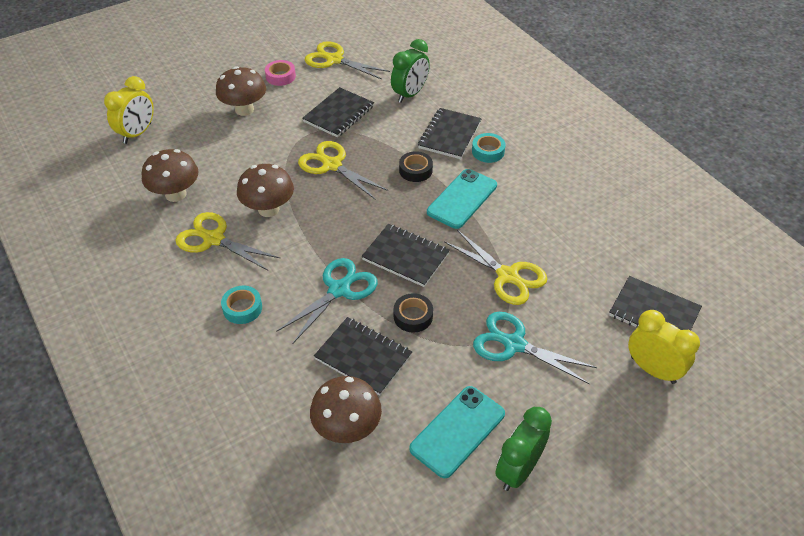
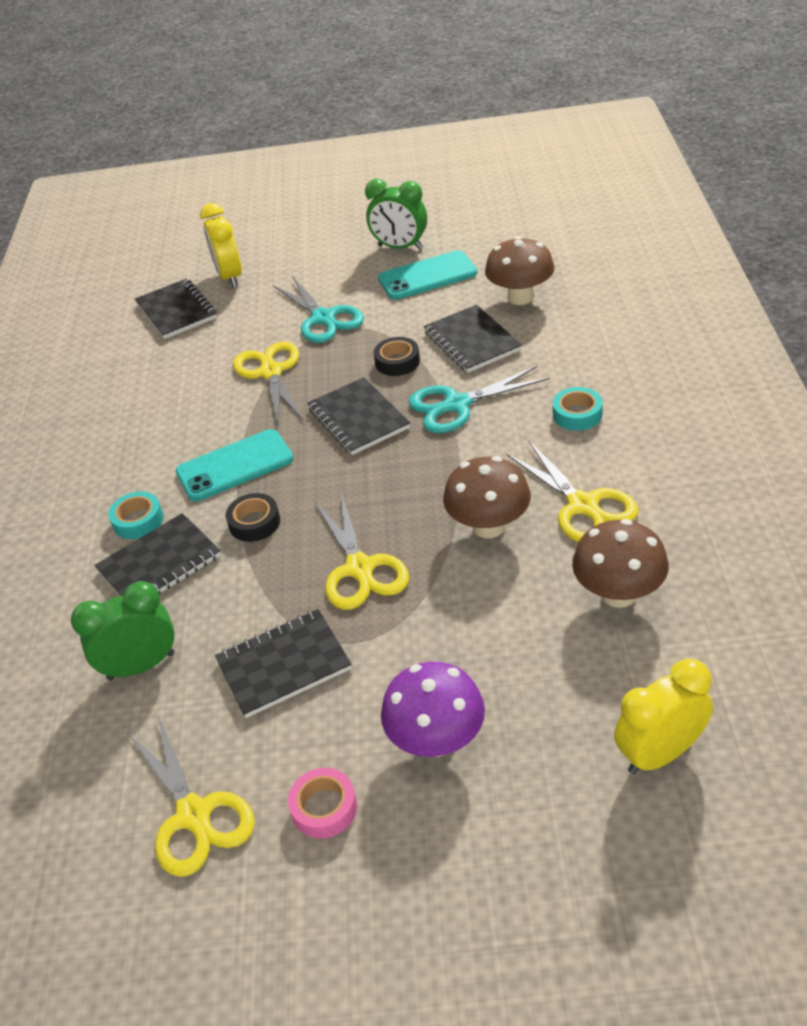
camera: 145 degrees left, 5 degrees down
(244, 109) = (437, 740): brown mushroom -> purple mushroom
(518, 470) = (400, 247): green clock -> green clock turned 45 degrees clockwise

